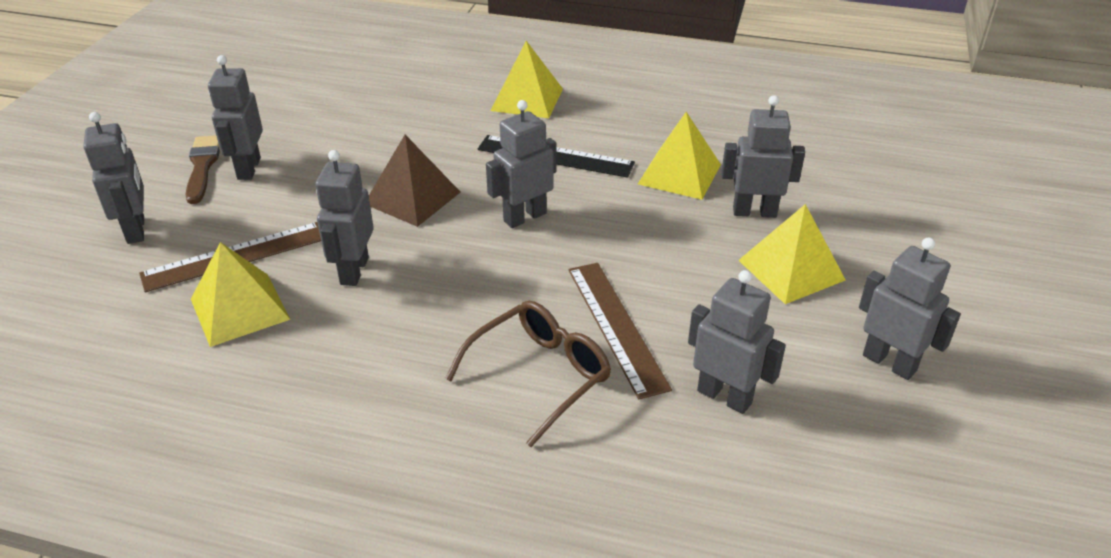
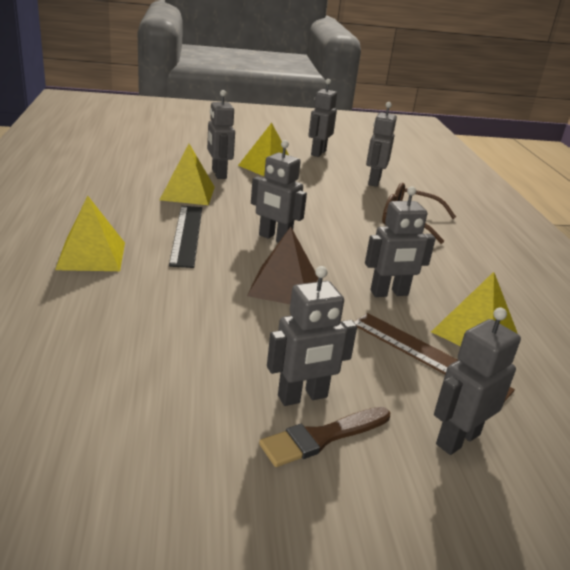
camera: 115 degrees left, 10 degrees down
(616, 326) = (353, 205): brown ruler -> none

